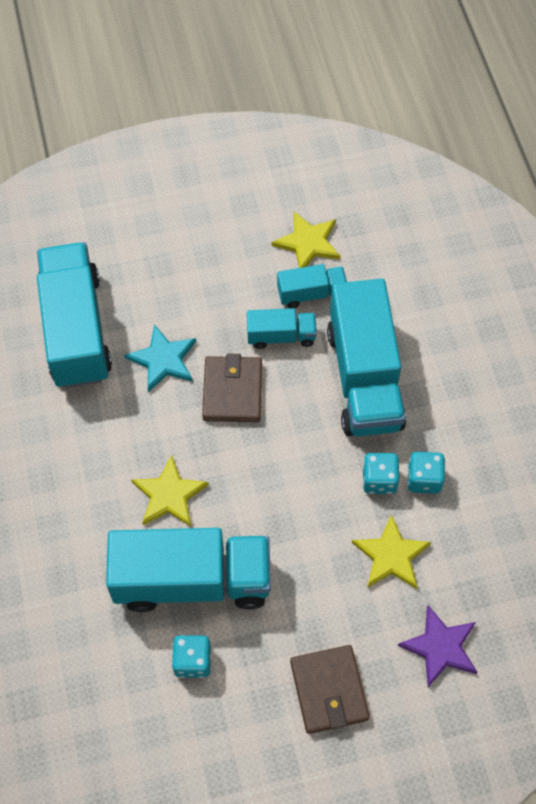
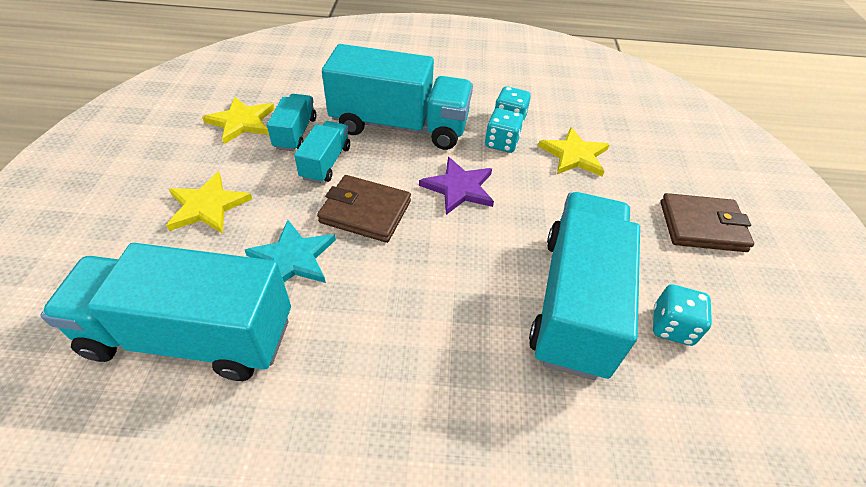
camera: 75 degrees left, 15 degrees down
(169, 495) = (465, 296): yellow star -> yellow star (207, 206)
(440, 647) = (660, 150): purple star -> purple star (459, 188)

